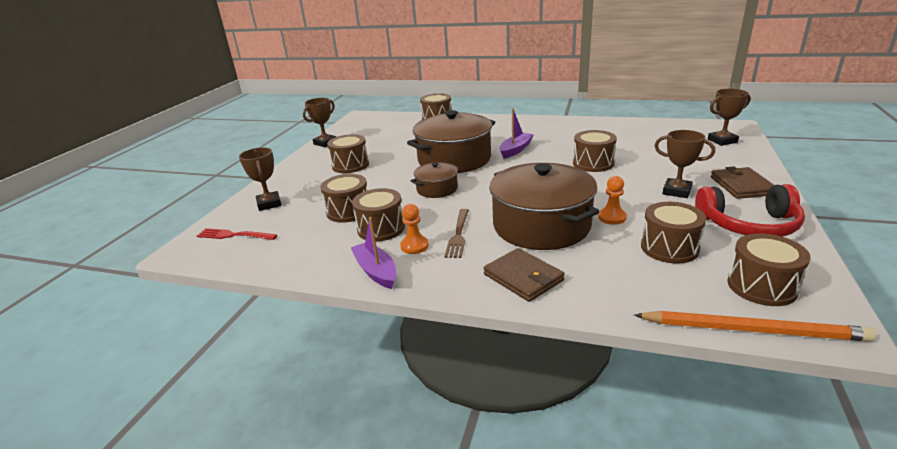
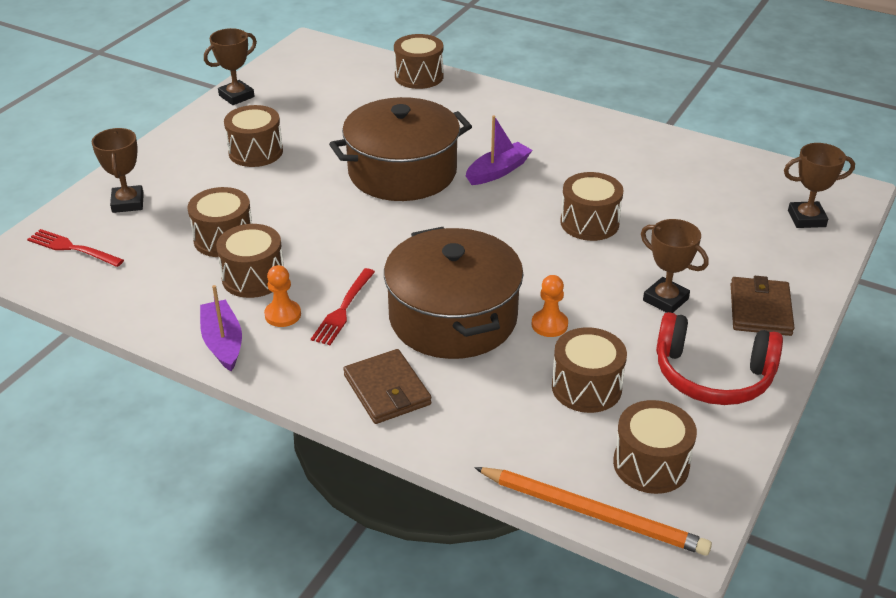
camera: 10 degrees right, 10 degrees up
(437, 189) = (353, 224): brown pot -> none
(458, 235) = (343, 309): brown fork -> red fork

